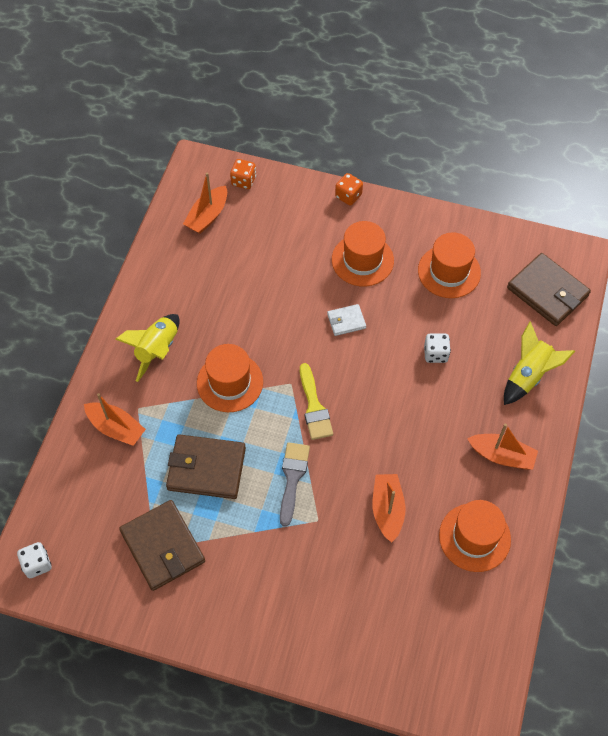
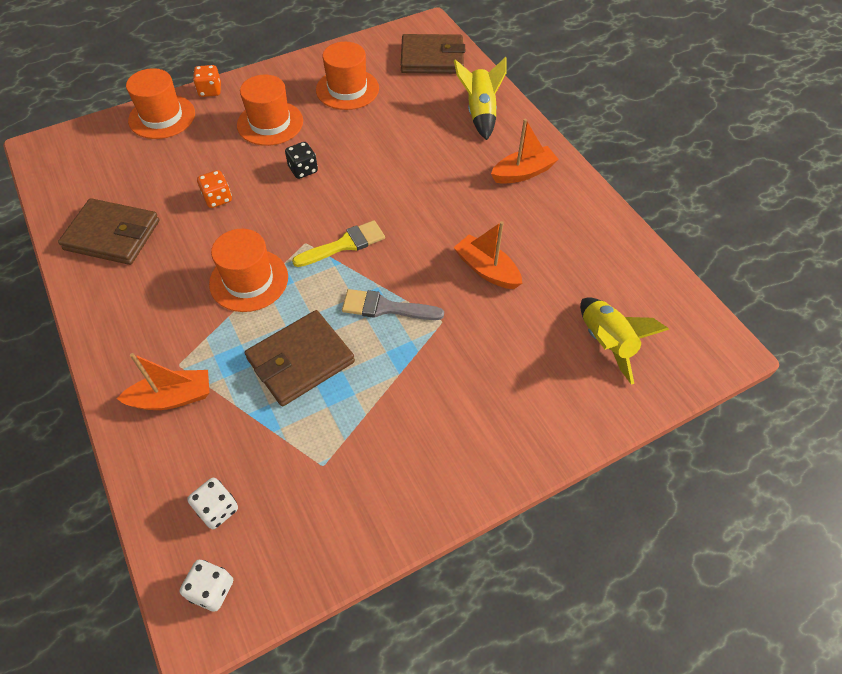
camera: 45 degrees left, 5 degrees down
(157, 350) = (149, 305): yellow rocket -> yellow rocket (606, 343)
(163, 546) = (329, 457): brown wallet -> brown wallet (112, 235)
(207, 216) = (92, 177): orange boat -> none
(243, 181) = (101, 133): orange dice -> orange dice (217, 198)
(292, 478) = (385, 307): grey brush -> grey brush turned 45 degrees counterclockwise
(314, 407) = (344, 244): yellow brush -> yellow brush turned 60 degrees counterclockwise
(346, 321) = (303, 170): white wallet -> black dice
(435, 354) = (398, 144): white dice -> white dice (217, 509)
(474, 537) = (569, 237): orange hat -> orange hat (162, 117)

